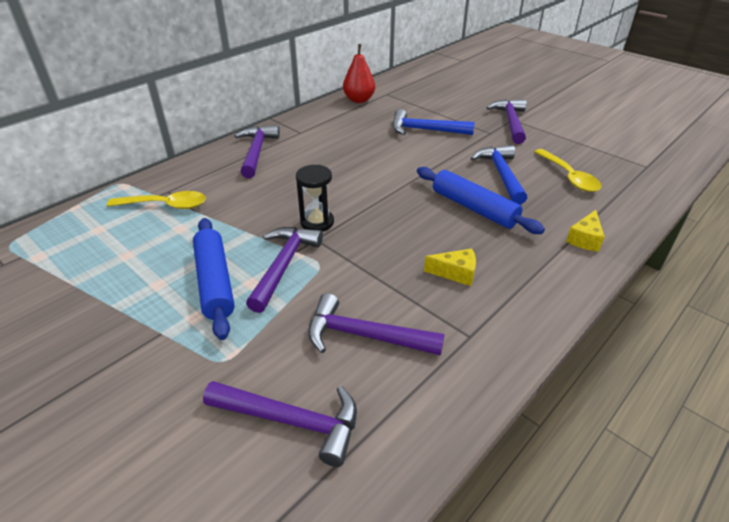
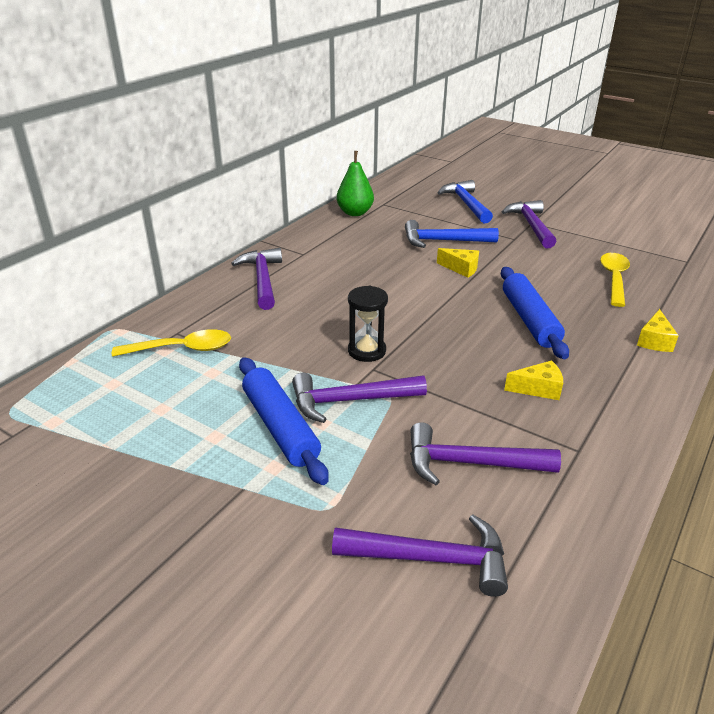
camera: 10 degrees left, 5 degrees down
(284, 265) = (350, 401): purple hammer -> purple hammer turned 105 degrees counterclockwise
(359, 100) = (355, 213): red pear -> green pear
(431, 156) = (461, 269): none -> yellow cheese
(474, 208) = (529, 320): blue rolling pin -> blue rolling pin turned 45 degrees clockwise
(501, 174) = (544, 282): blue hammer -> blue hammer (466, 204)
(569, 177) = (614, 279): yellow spoon -> yellow spoon turned 135 degrees counterclockwise

